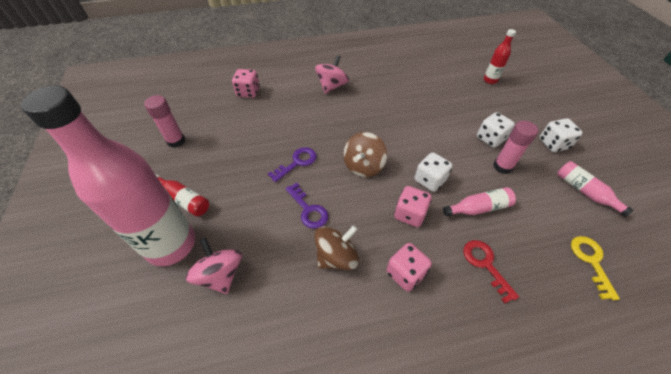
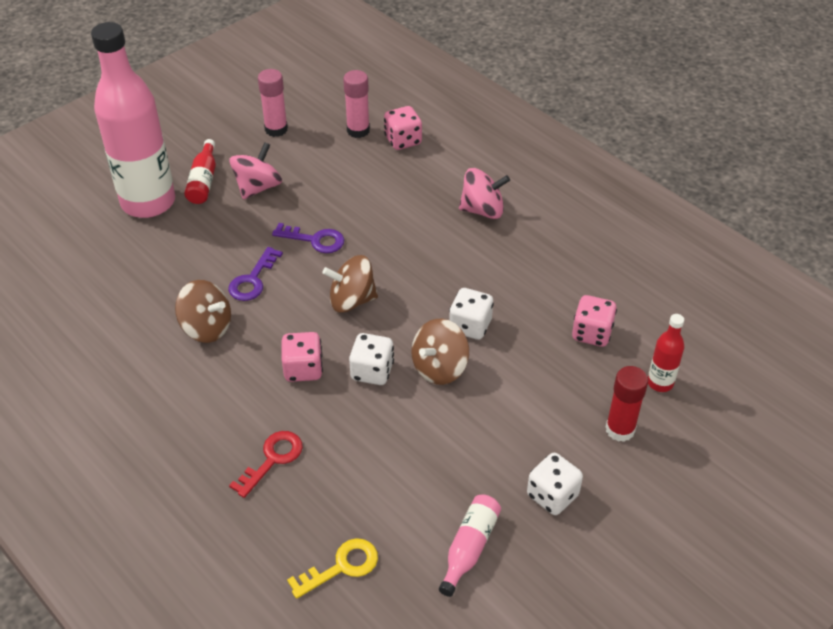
camera: 60 degrees right, 5 degrees down
(220, 274) = (137, 252): pink spinning top -> pink spinning top (258, 187)
(405, 273) = (219, 391): pink dice -> pink dice (591, 333)
(442, 150) = (439, 368): none -> brown spinning top
(478, 208) = (357, 433): pink bottle -> none
(490, 139) = (505, 416): white dice -> white dice (470, 326)
(502, 166) = (454, 442): pink glue stick -> pink glue stick (358, 130)
(515, 104) = (620, 429): none -> red glue stick

